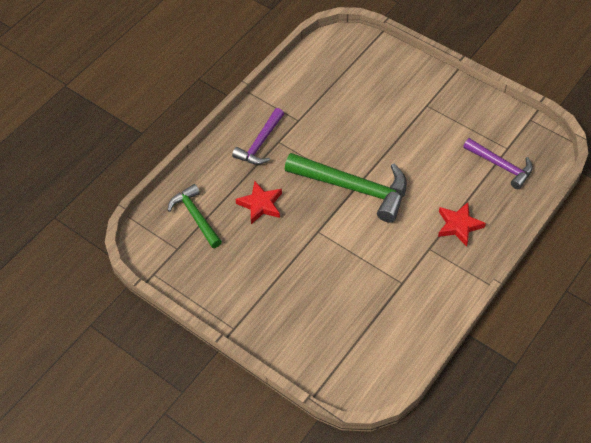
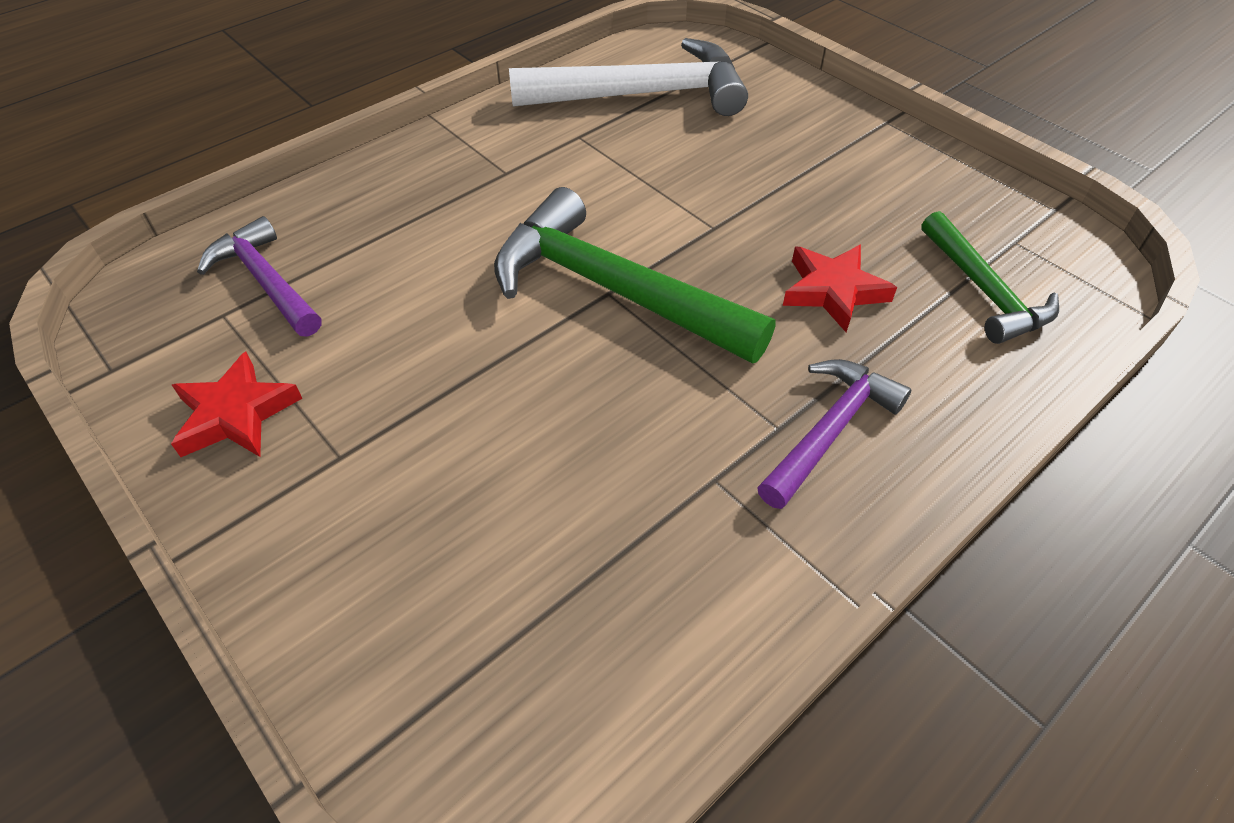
camera: 170 degrees left, 5 degrees down
(377, 326) = (642, 94): none -> white hammer
(459, 225) = (429, 196): red star -> red star (235, 414)

